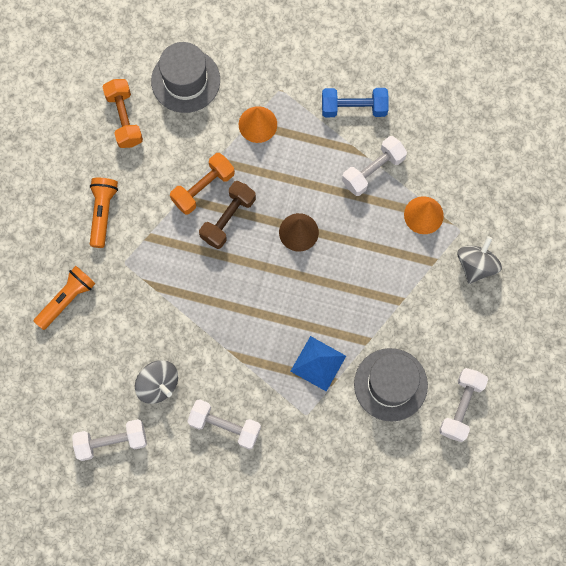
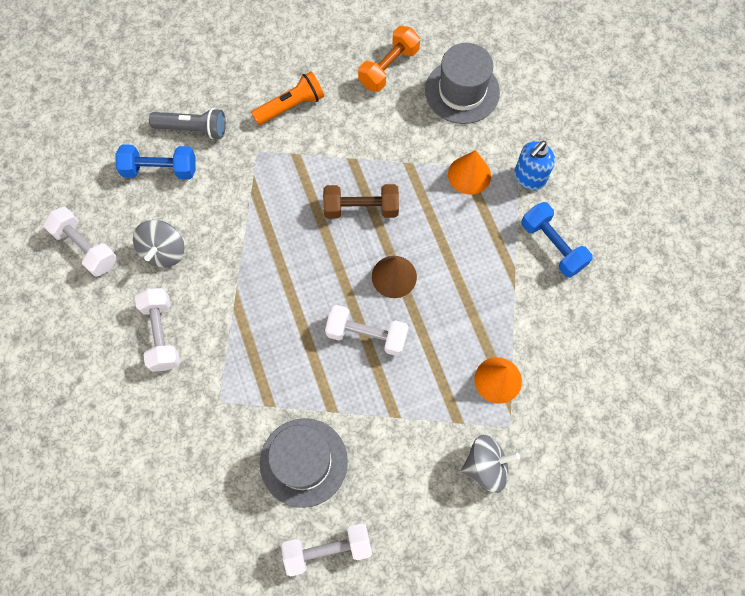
camera: 55 degrees right, 5 degrees down
(67, 299) = (193, 129): orange flashlight -> grey flashlight
(84, 346) = (160, 169): none -> blue dumbbell
(203, 188) = (374, 169): orange dumbbell -> none
(291, 85) = (529, 177): none -> blue soap dispenser
(318, 363) = (278, 378): blue pyramid -> none
(373, 170) = (505, 303): white dumbbell -> white dumbbell (367, 335)

